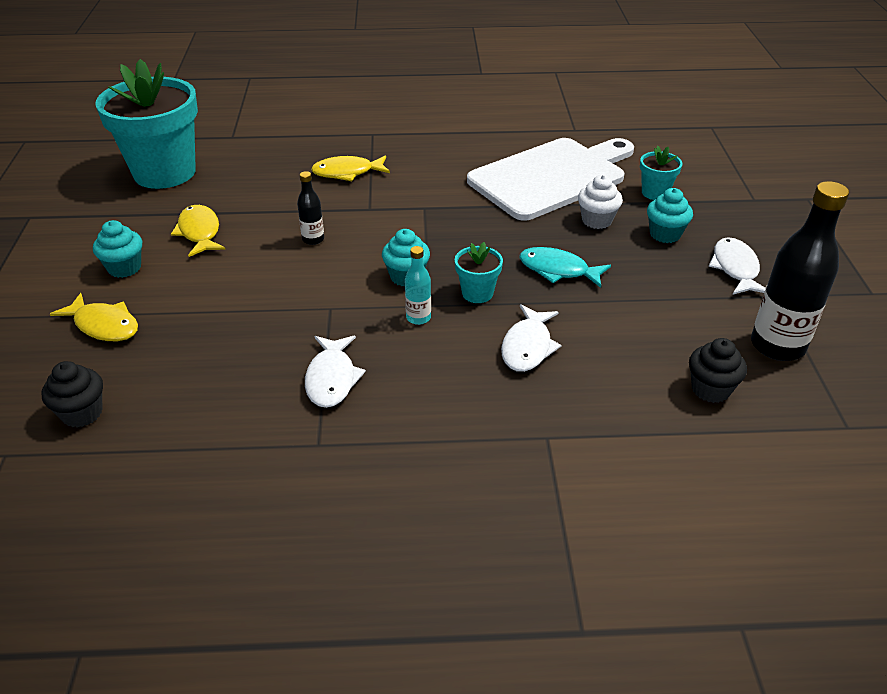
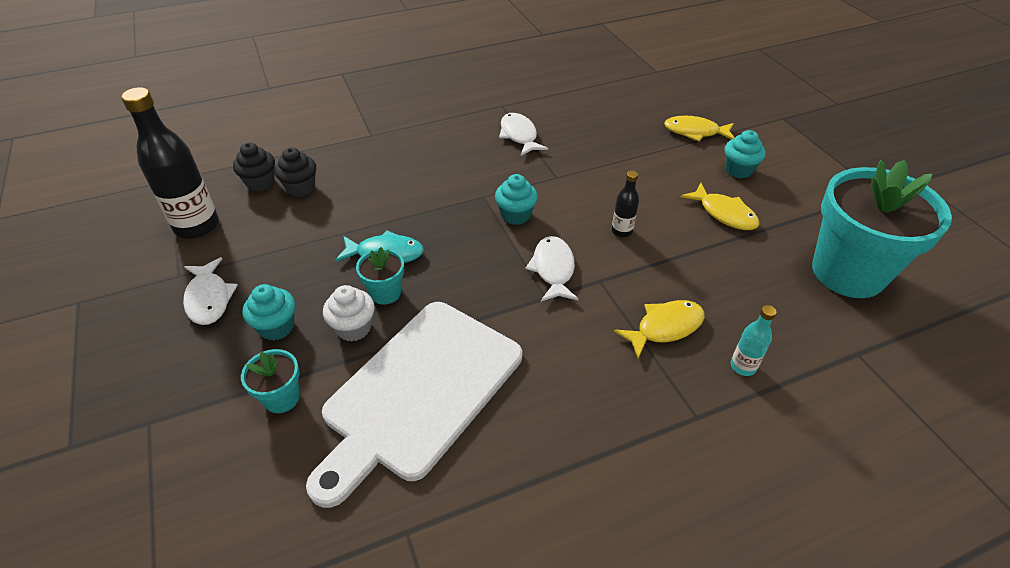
camera: 160 degrees right, 5 degrees up
(82, 413) = (643, 92): black cupcake -> black cupcake (301, 188)
(418, 318) = (486, 184): turquoise bottle -> turquoise bottle (743, 366)
(477, 293) = (449, 214): turquoise flower pot -> turquoise flower pot (385, 293)
(527, 347) = (396, 182): white fish -> white fish (553, 269)

